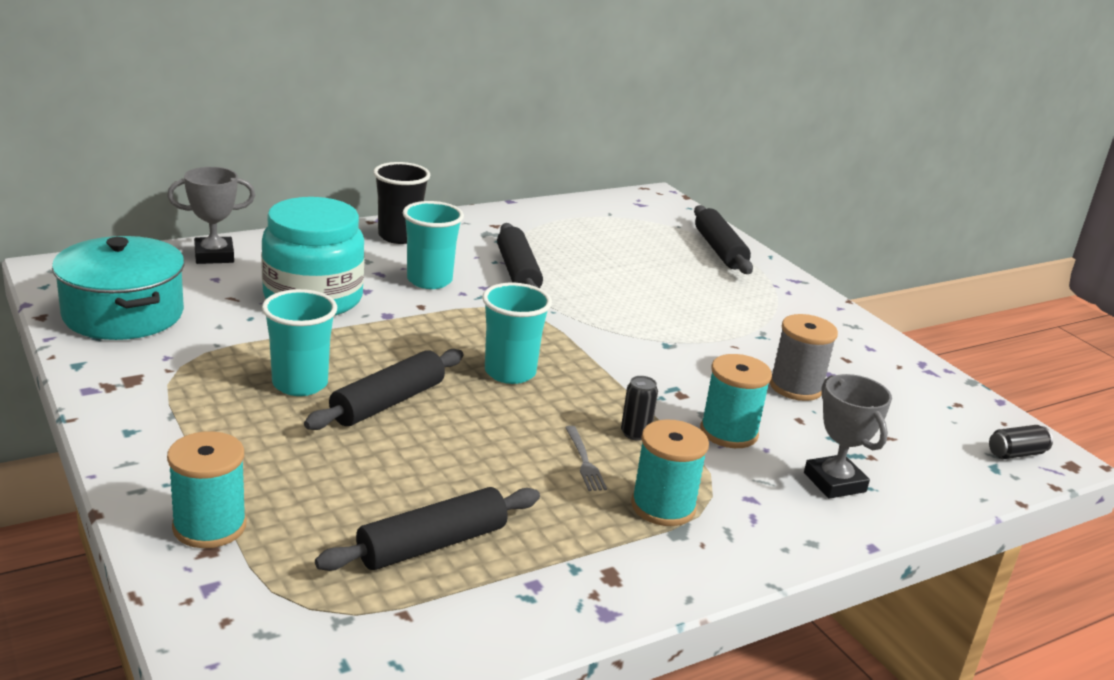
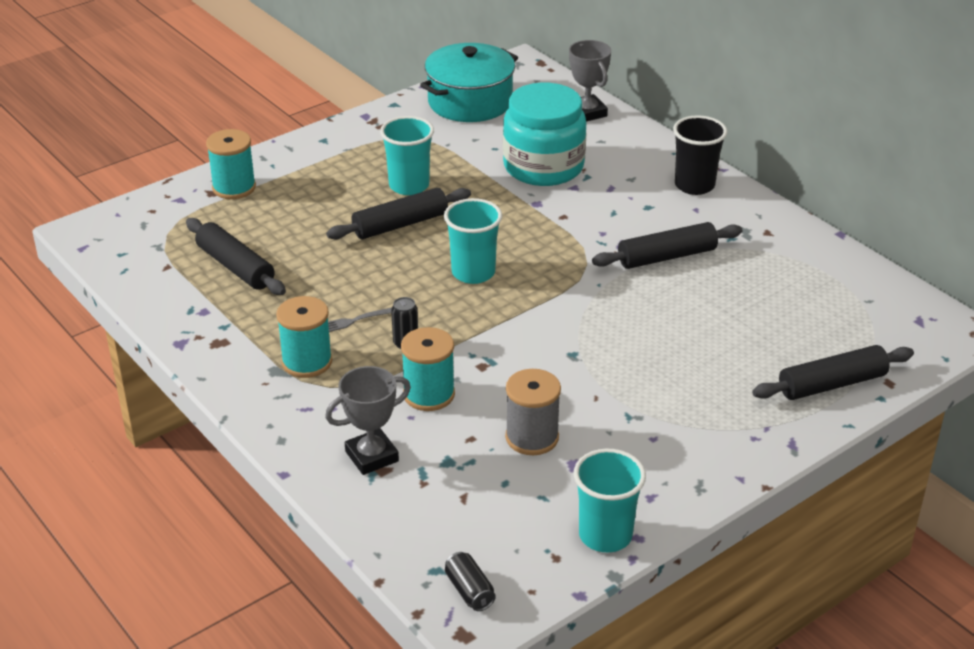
camera: 85 degrees right, 10 degrees up
(388, 402) = (400, 224): black rolling pin -> black rolling pin turned 60 degrees counterclockwise
(429, 280) = (614, 213): turquoise cup -> turquoise cup (605, 535)

